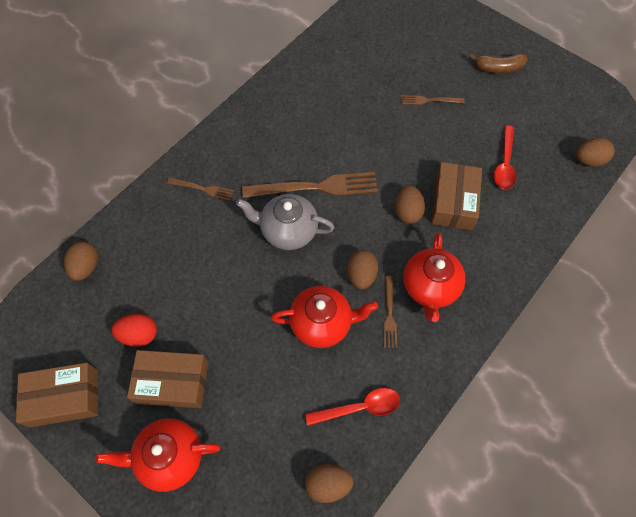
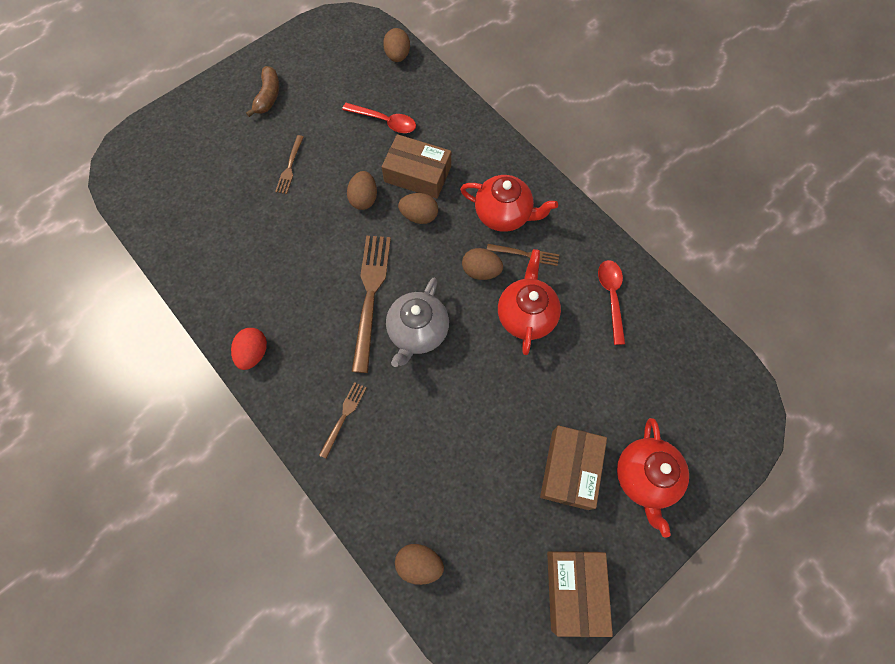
camera: 80 degrees left, 5 degrees up
(139, 335) = (513, 502): red egg -> red egg (253, 353)
(328, 484) = (676, 335): brown egg -> brown egg (364, 199)

